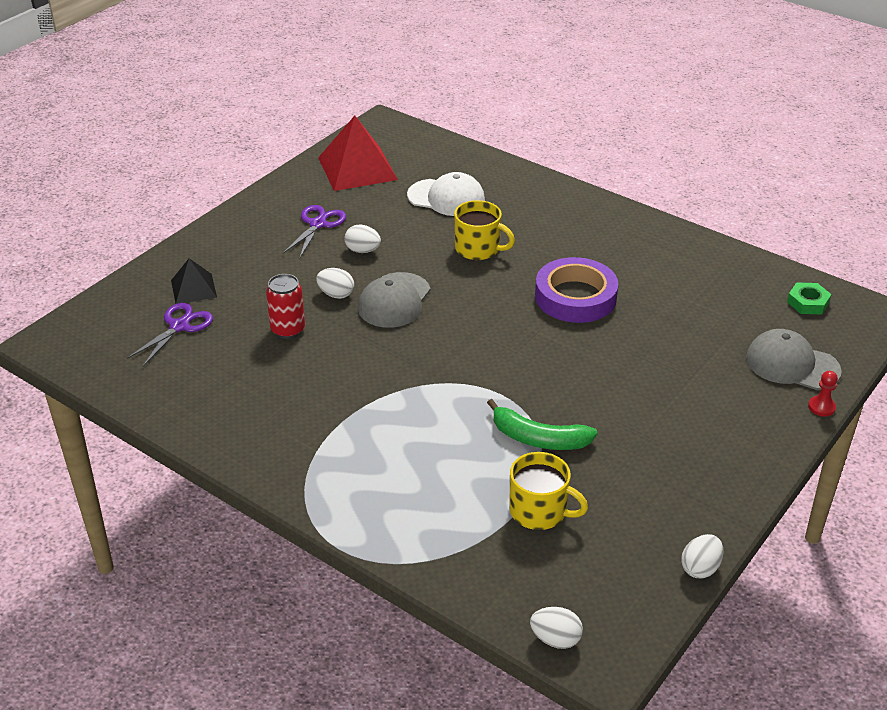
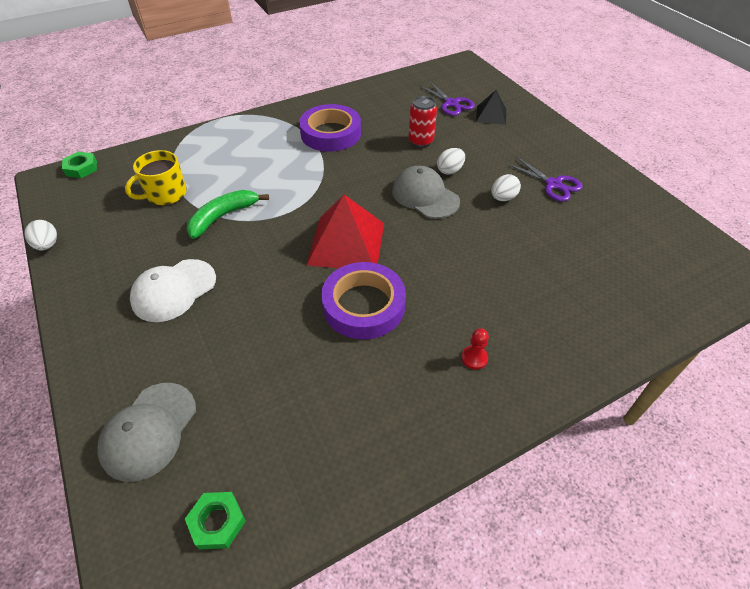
camera: 115 degrees right, 10 degrees up
(314, 412) = (331, 133): none -> purple tape
(357, 168) = (646, 230): red pyramid -> red pyramid (346, 243)
(446, 198) = (573, 274): white cap -> white cap (174, 290)
(478, 249) = (473, 267): yellow mug -> none
(555, 639) = (81, 168): white egg -> green nut
(792, 364) = (149, 431): grey cap -> grey cap turned 150 degrees clockwise
(821, 407) = (82, 417): red pawn -> red pawn (474, 358)

